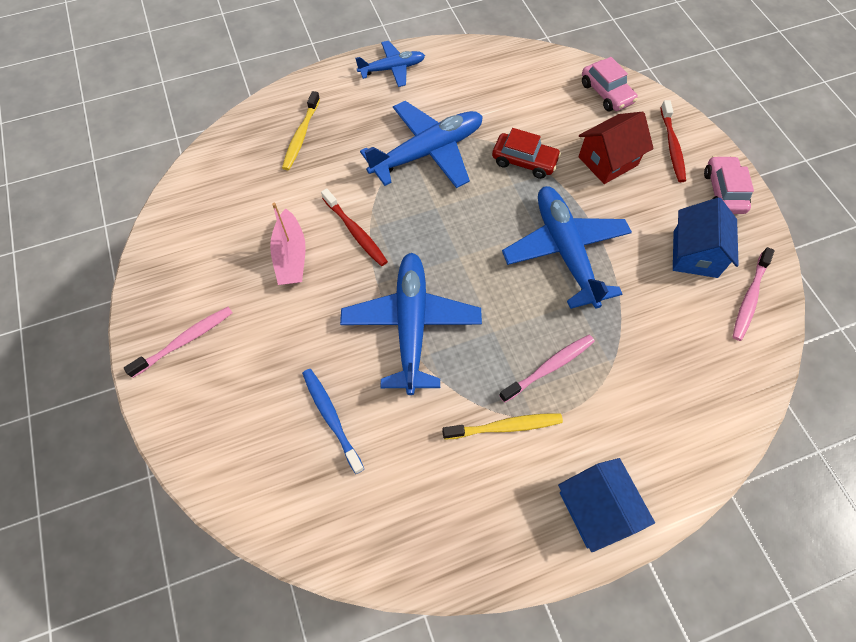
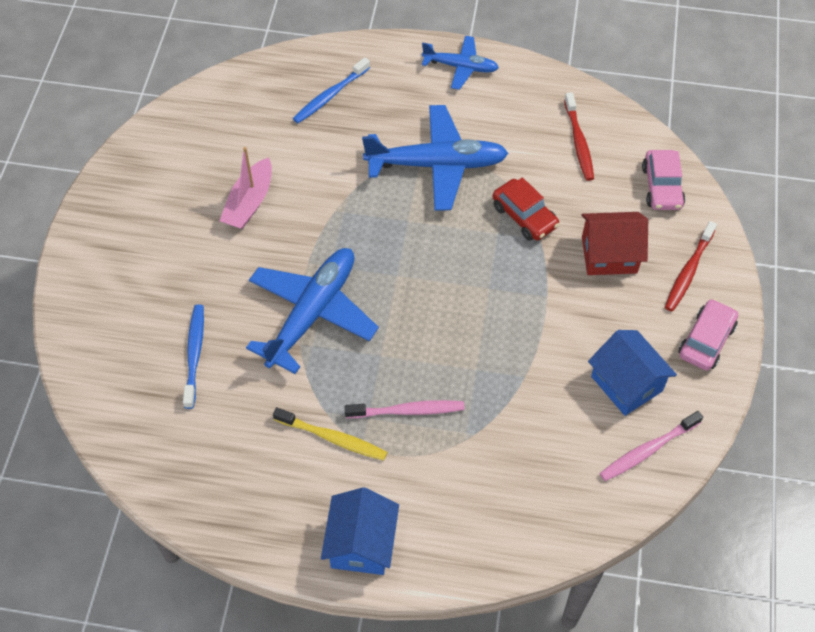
camera: 30 degrees right, 5 degrees down
(185, 341) = (119, 232): pink toothbrush -> none
(301, 136) = (330, 96): yellow toothbrush -> blue toothbrush
(355, 232) = (319, 208): red toothbrush -> red toothbrush (578, 142)
(565, 251) = (500, 318): blue plane -> none
(695, 254) = (626, 383): blue house -> blue house turned 75 degrees counterclockwise

